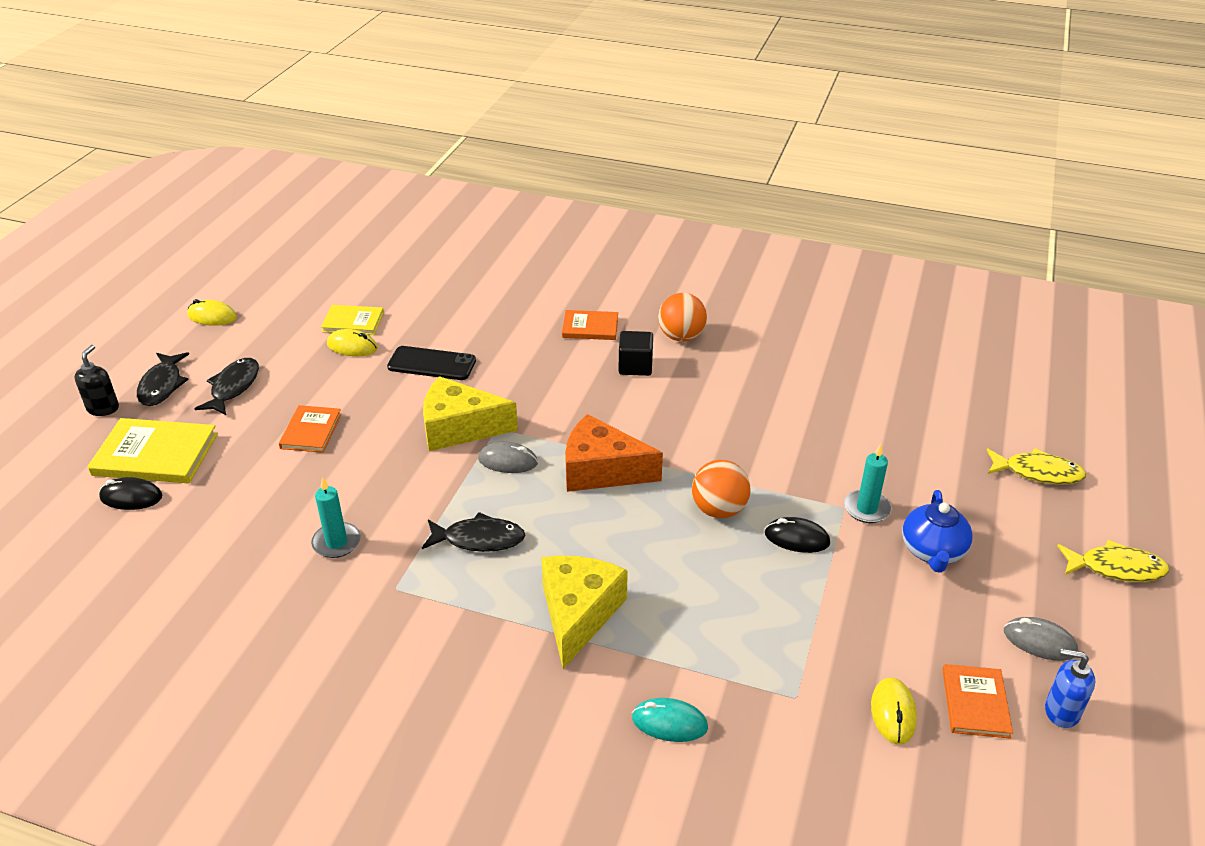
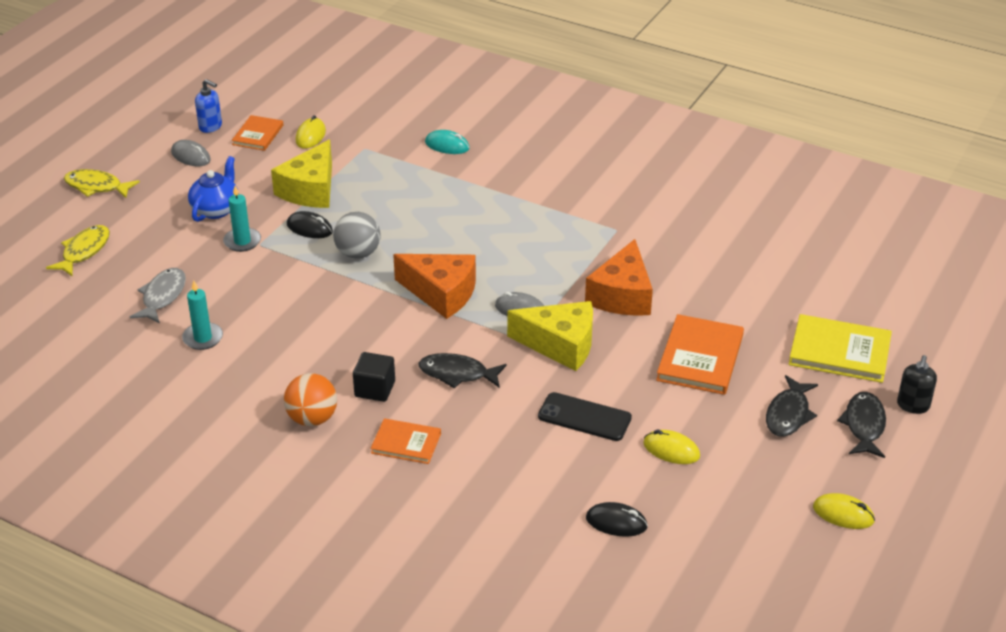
camera: 170 degrees left, 0 degrees up
(131, 497) = (844, 316): black mouse -> black mouse (616, 522)
(311, 431) = (700, 358): orange book -> orange book, size x1.64
(336, 542) = (664, 264): turquoise candle -> turquoise candle (203, 338)
(353, 322) = (674, 484): yellow book -> none
(391, 493) = (622, 295): none -> orange cheese
(479, 539) = (552, 254): black fish -> black fish (457, 374)
(578, 614) = (488, 201): yellow cheese -> yellow cheese (310, 189)
(719, 509) = (358, 253): orange ball -> grey ball
(904, 430) = (162, 296): none -> grey fish
(1038, 472) = (84, 251): yellow fish -> yellow fish turned 90 degrees clockwise

